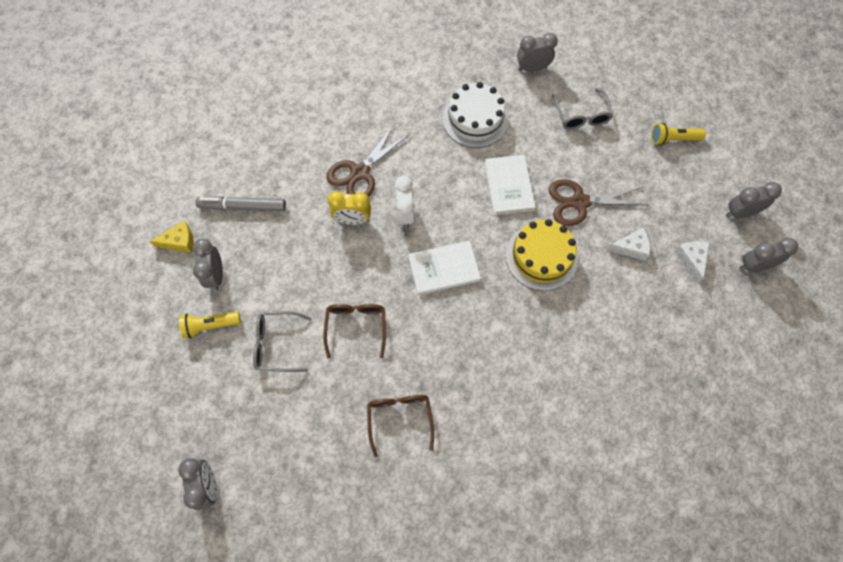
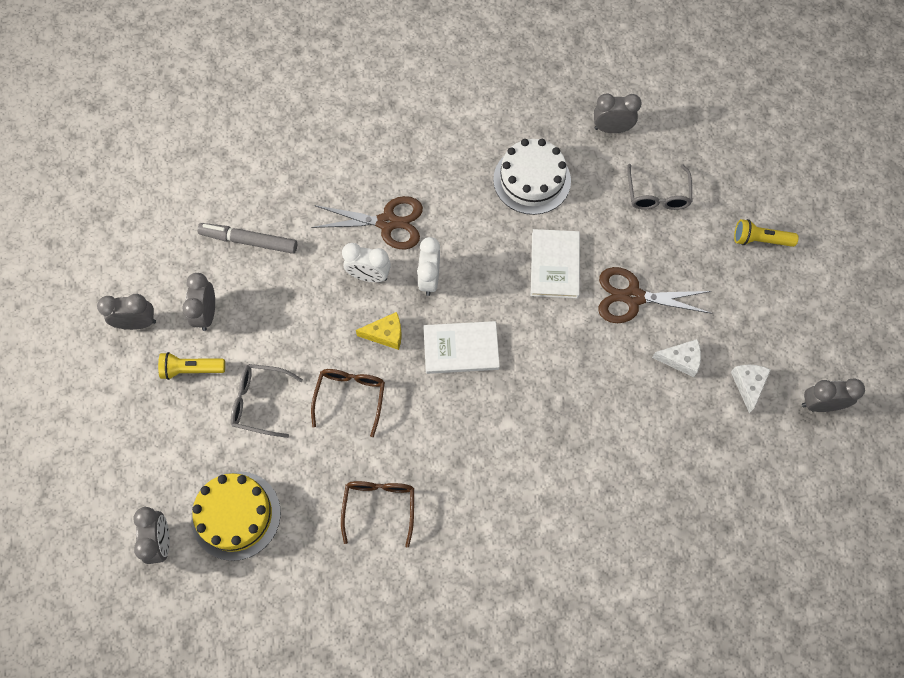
camera: 10 degrees right, 0 degrees up
(179, 241) = (173, 269): yellow cheese -> yellow cheese (385, 334)
(353, 220) = (369, 276): yellow clock -> white clock
(360, 172) = (387, 222): brown scissors -> brown scissors turned 135 degrees counterclockwise
(541, 256) = (575, 353): yellow cake -> yellow cake (236, 515)
(740, 213) = (819, 340): grey clock -> grey clock (137, 323)

